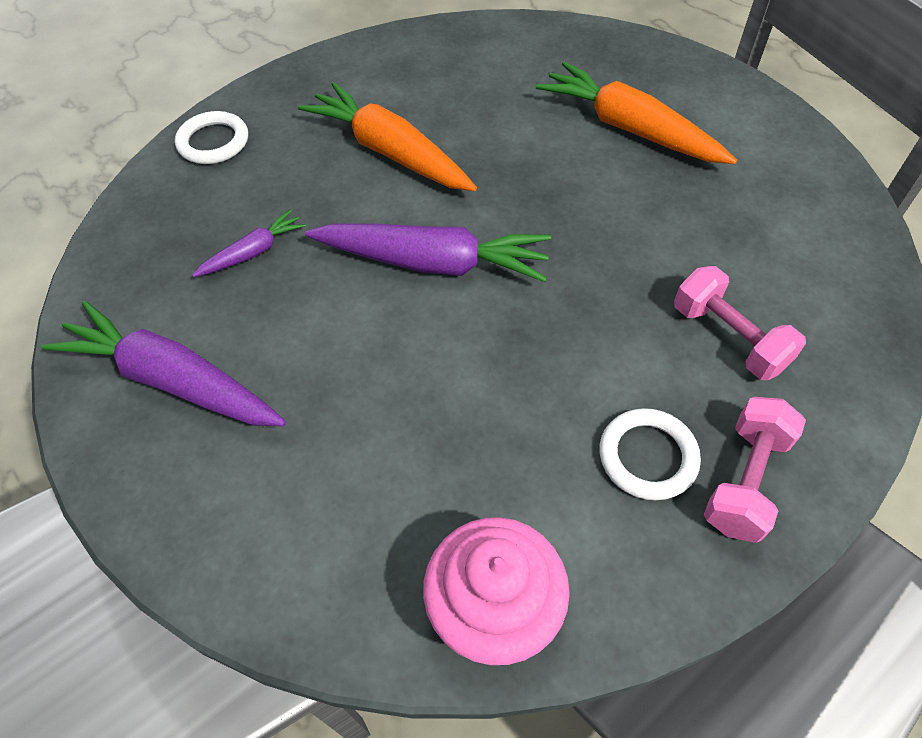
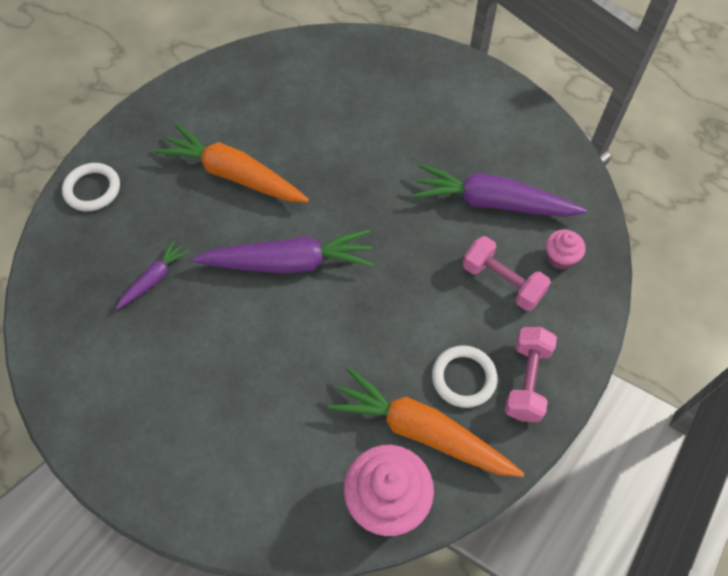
camera: 15 degrees left, 5 degrees up
(173, 381) = (127, 391): purple carrot -> purple carrot (493, 203)
(630, 129) = (408, 125): orange carrot -> orange carrot (422, 431)
(821, 321) = (560, 258): none -> pink cupcake

